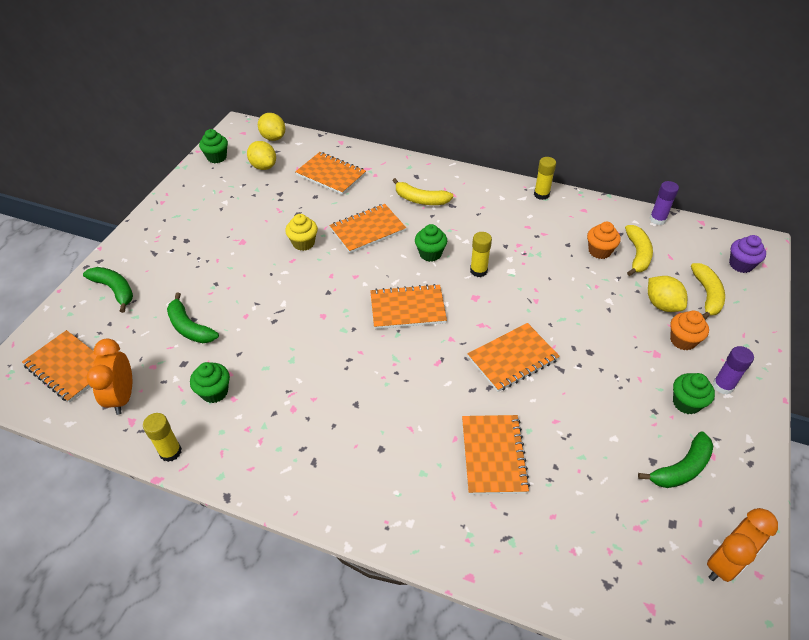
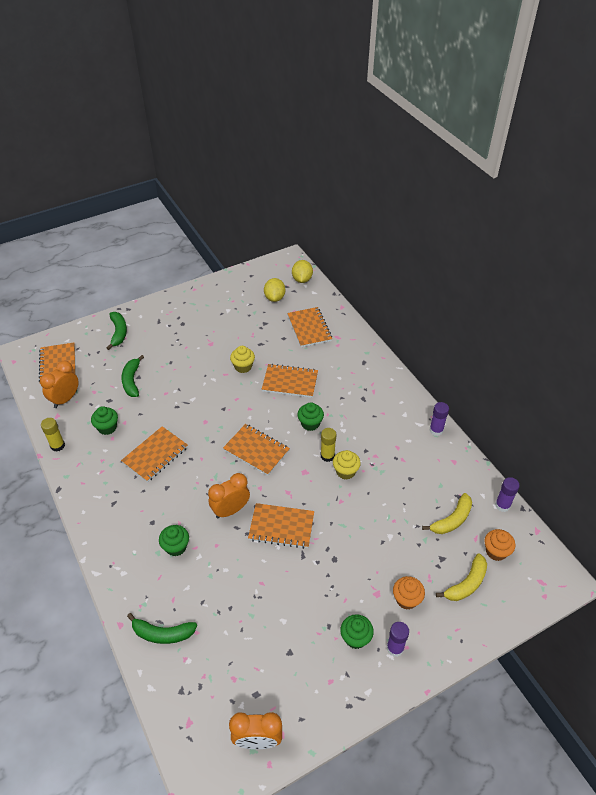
camera: 40 degrees right, 0 degrees up
(217, 157) = (254, 275): green cupcake -> green cupcake (176, 547)
(420, 199) = (347, 381): yellow banana -> none
(448, 378) = (230, 510): none -> orange clock
(493, 455) = (204, 573): orange notebook -> orange notebook (155, 455)
(510, 273) = (345, 471): none -> yellow cupcake
(541, 194) = (436, 430): yellow glue stick -> purple glue stick
(599, 251) = (427, 498): orange cupcake -> orange cupcake (496, 551)
(662, 305) = (424, 566): yellow lemon -> none
(681, 468) = (301, 671): green banana -> green banana (162, 633)
(740, 265) = (524, 582): purple cupcake -> none

